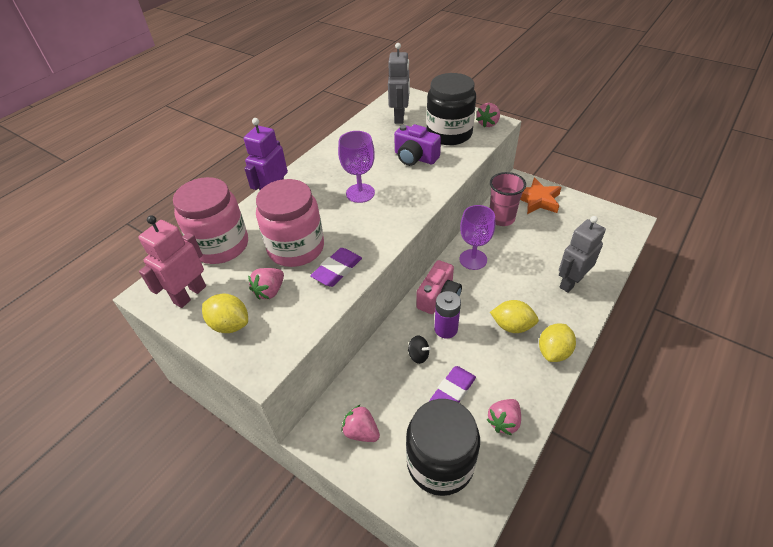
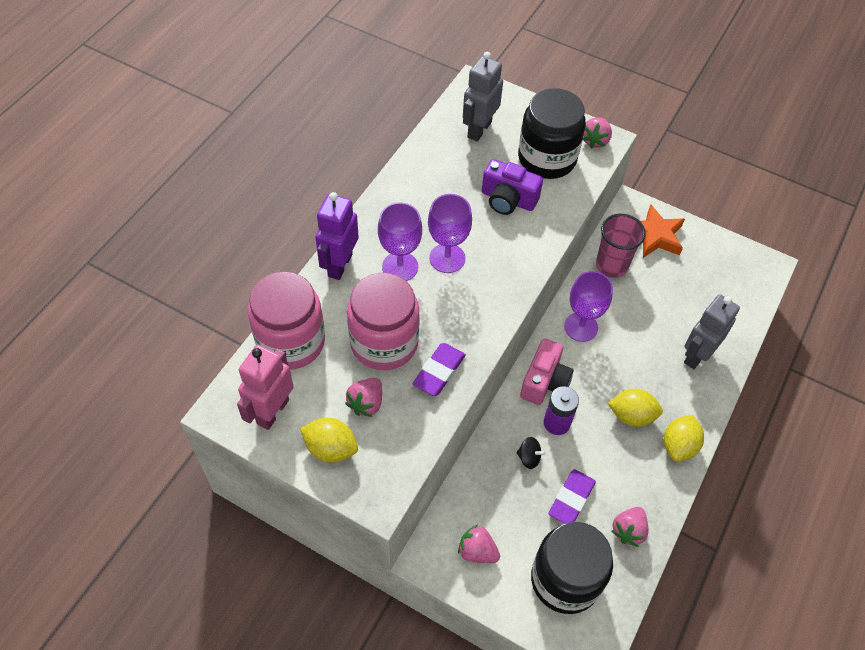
camera: 10 degrees left, 10 degrees up
(321, 198) = (400, 267): none -> purple goblet
(399, 117) = (479, 129): grey robot -> grey robot turned 150 degrees counterclockwise

